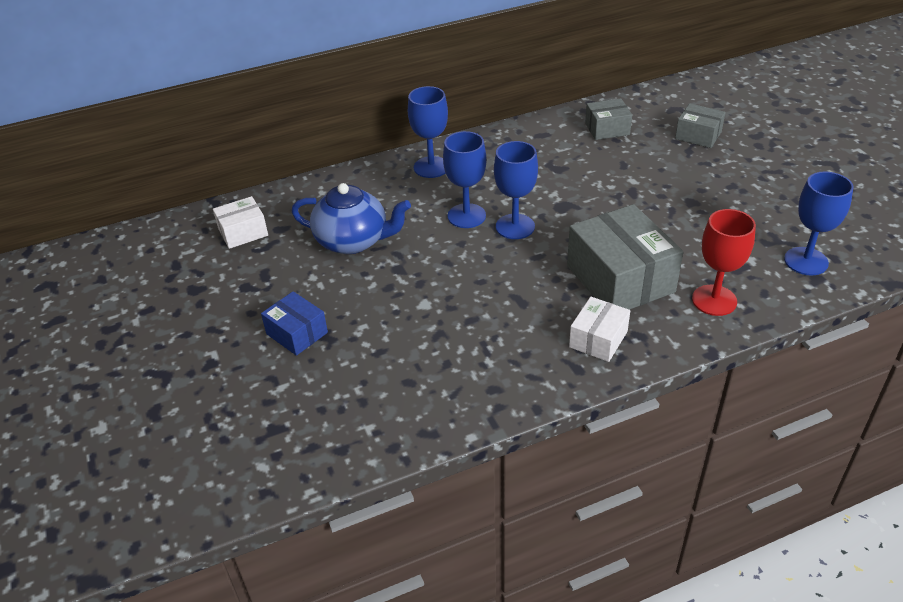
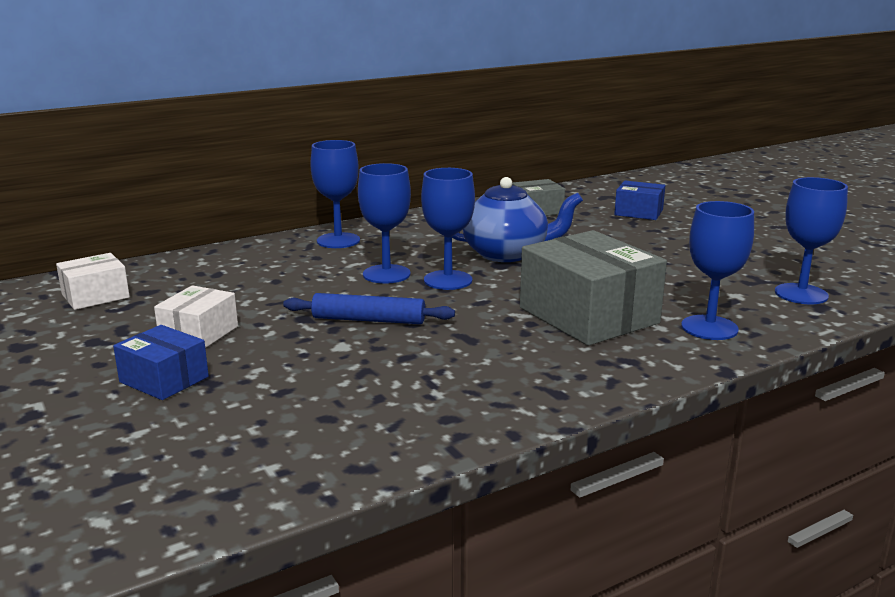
camera: 10 degrees left, 20 degrees down
(353, 241) = (243, 298): blue teapot -> blue teapot (507, 254)
(447, 274) = (368, 320): none -> blue rolling pin
(598, 339) = (577, 366): white box -> white box (199, 333)
(698, 135) = (638, 212): grey box -> blue box
(714, 300) = (709, 328): red goblet -> blue goblet

